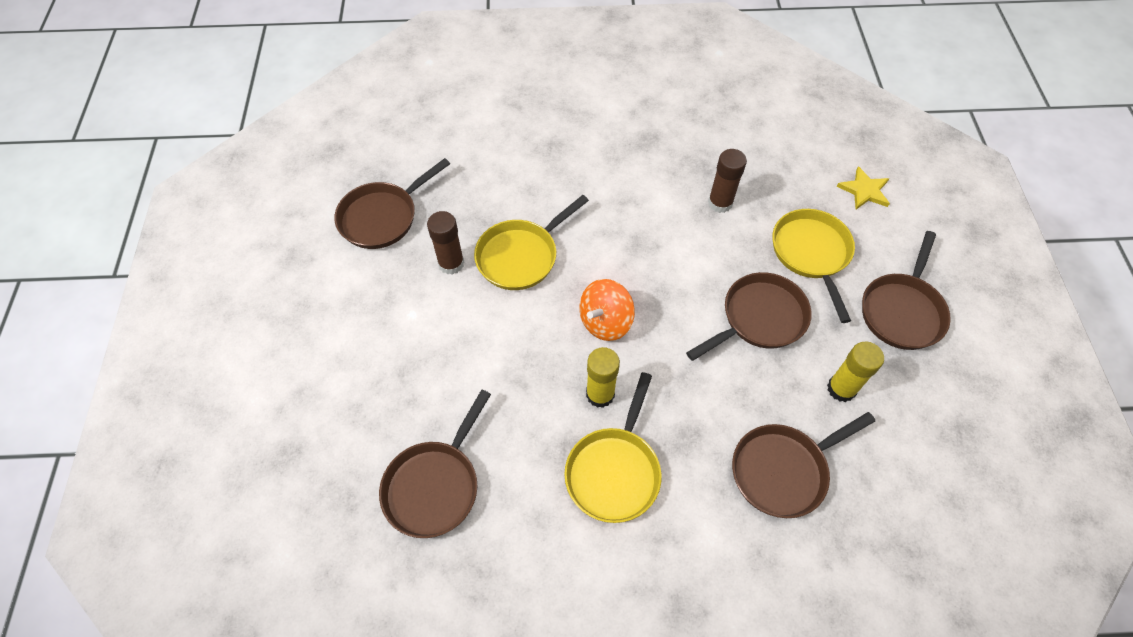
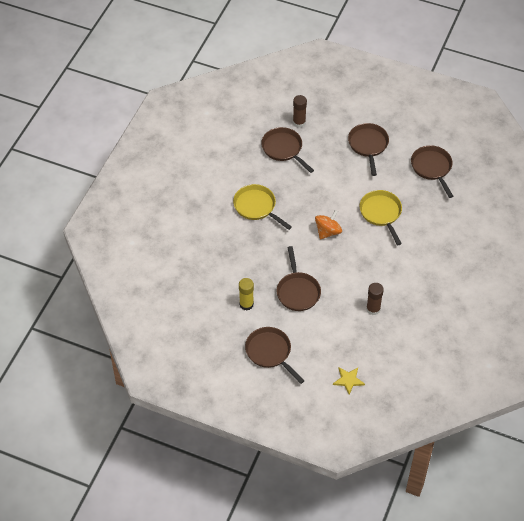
camera: 115 degrees right, 5 degrees down
(451, 263) = (390, 186): brown glue stick -> brown glue stick (299, 122)
(600, 394) = (293, 215): yellow glue stick -> none
(605, 322) = (327, 231): orange spinning top -> orange spinning top turned 60 degrees clockwise
(783, 470) = (224, 263): brown pan -> brown pan (368, 145)
(811, 254) = (321, 332): yellow pan -> none

